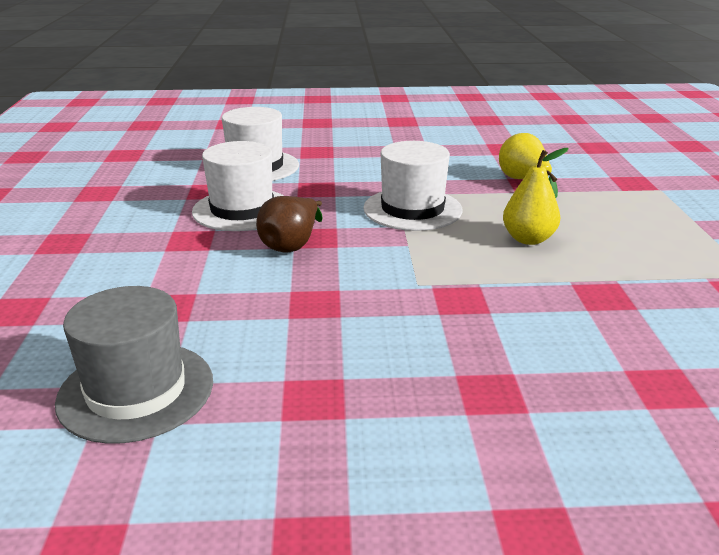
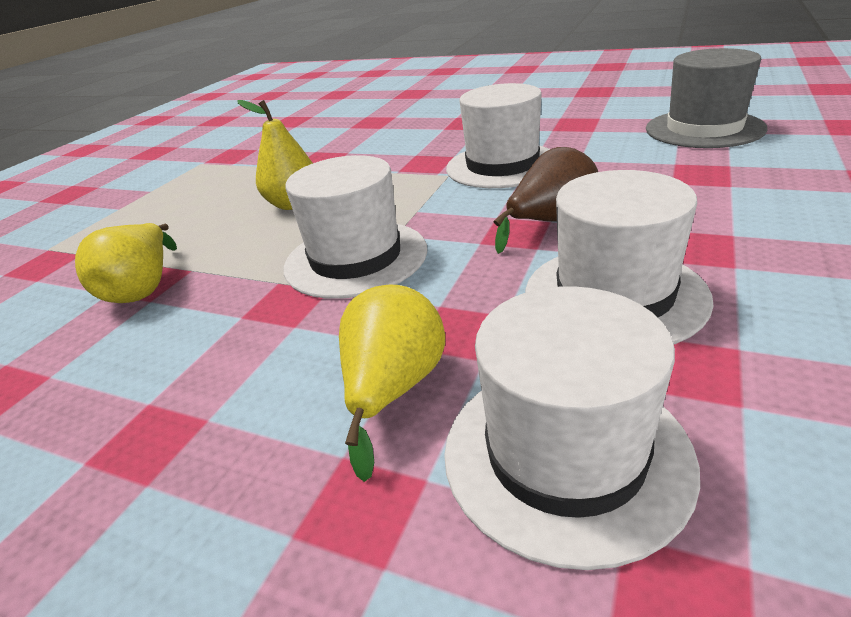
camera: 150 degrees left, 5 degrees up
(330, 170) = (394, 390): none -> yellow pear
(369, 301) = (502, 165): none -> white hat

